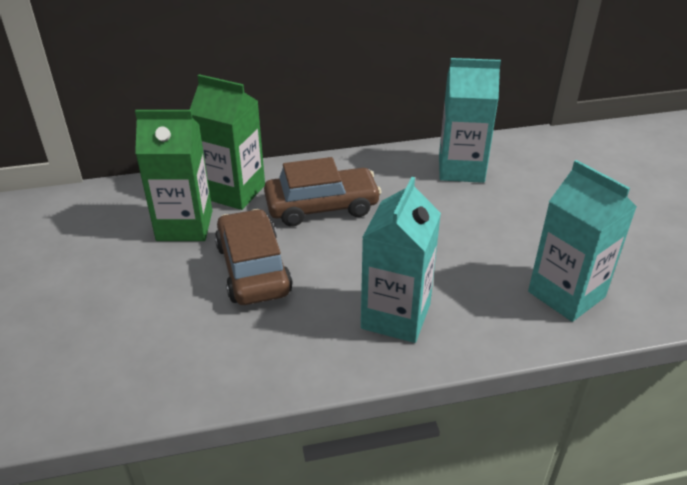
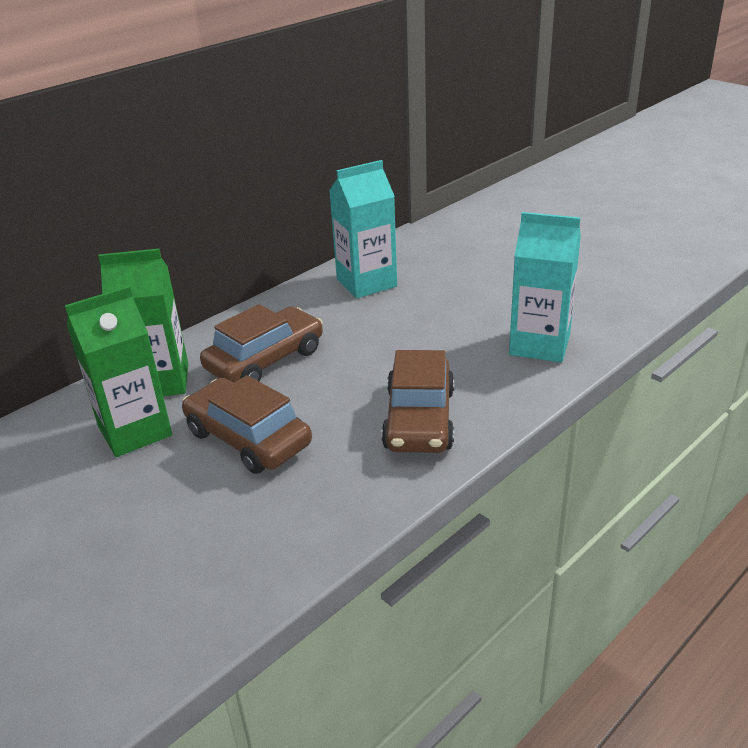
camera: 30 degrees left, 5 degrees down
(395, 316) = (419, 419): turquoise carton -> brown car

